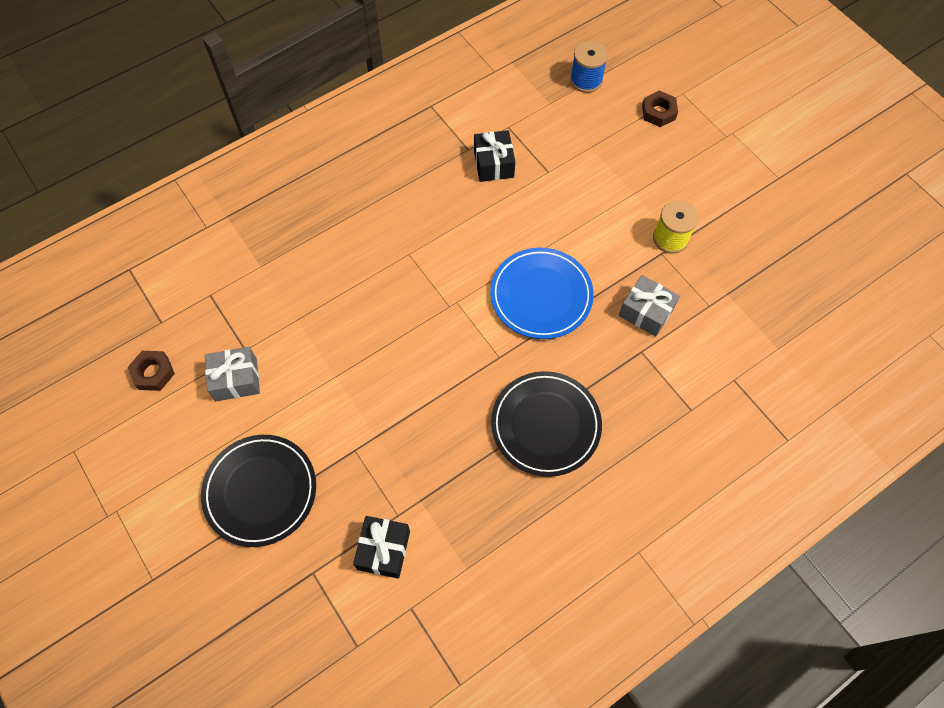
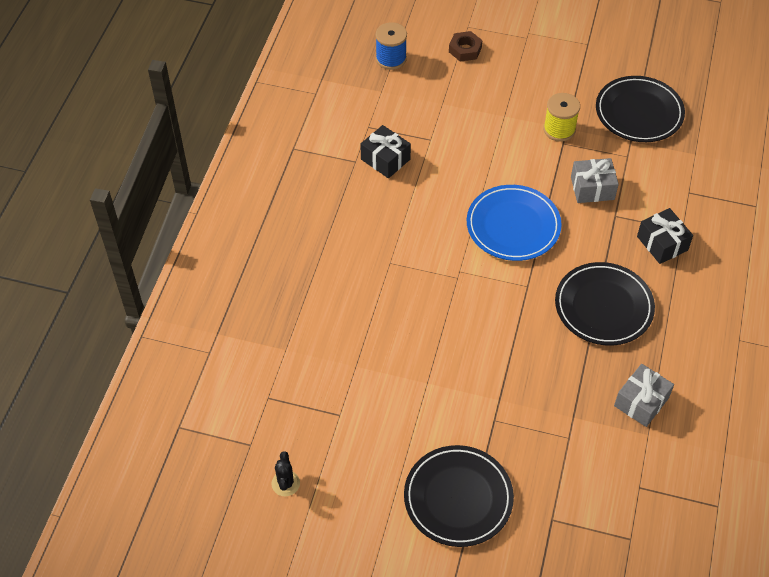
camera: 40 degrees left, 10 degrees down
(153, 373) = (285, 483): brown nut -> black cactus
(236, 379) = (356, 439): grey gift -> grey gift (641, 402)
(383, 550) = (583, 466): black gift -> black gift (662, 243)
(762, 273) = (639, 112): none -> black plate

